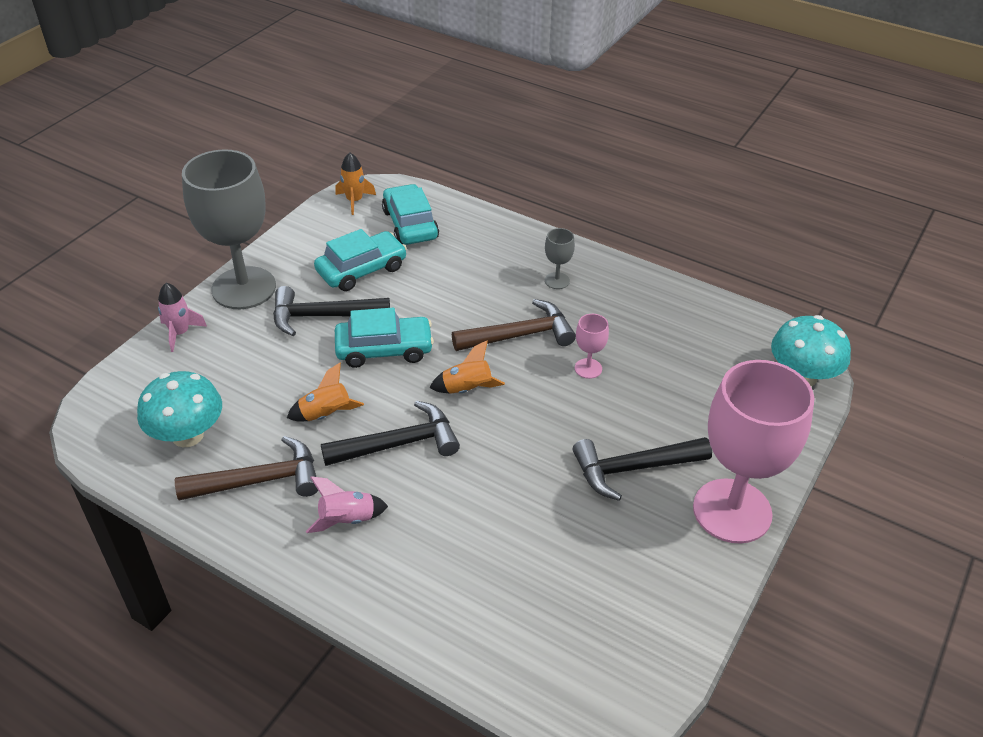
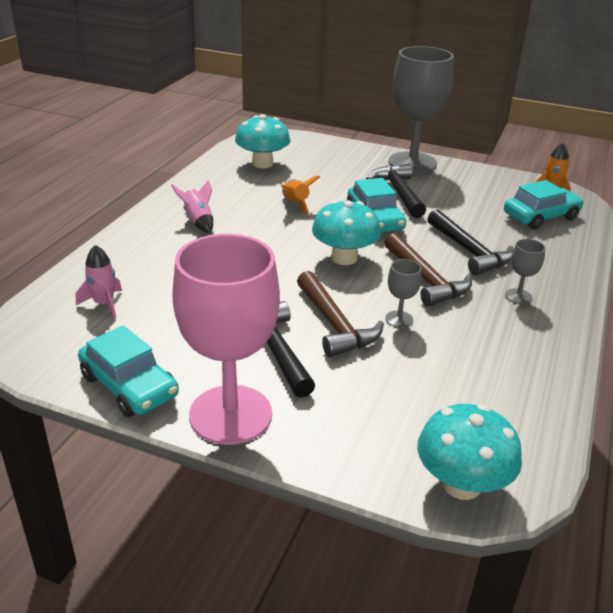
camera: 80 degrees right, 10 degrees down
(180, 333) = (354, 149): pink rocket -> pink rocket (104, 304)
(260, 480) = (228, 189): brown hammer -> brown hammer (335, 325)
(362, 270) = (464, 202): turquoise car -> turquoise car (129, 386)
(399, 443) = (275, 234): black hammer -> black hammer (470, 251)
(467, 389) = (344, 258): orange rocket -> turquoise mushroom
(588, 368) = (399, 319): pink goblet -> grey goblet

